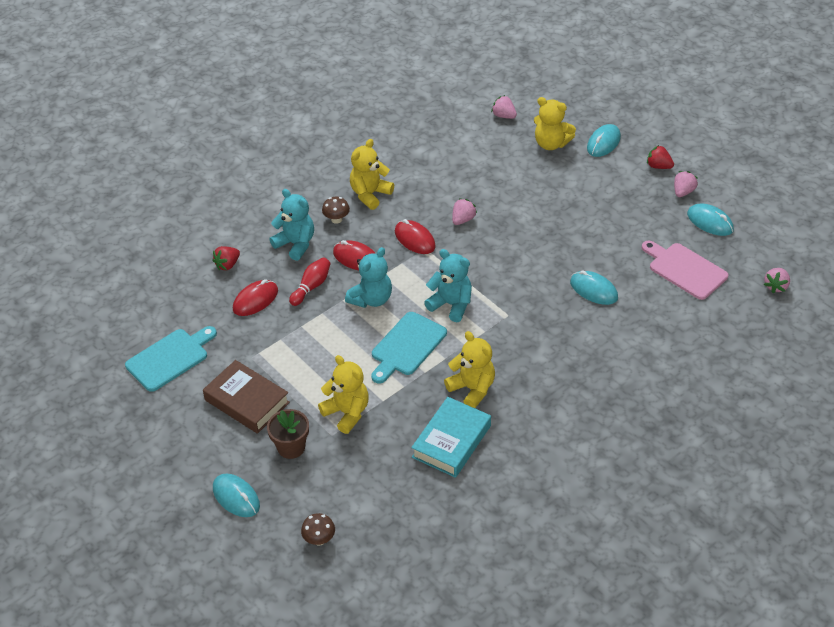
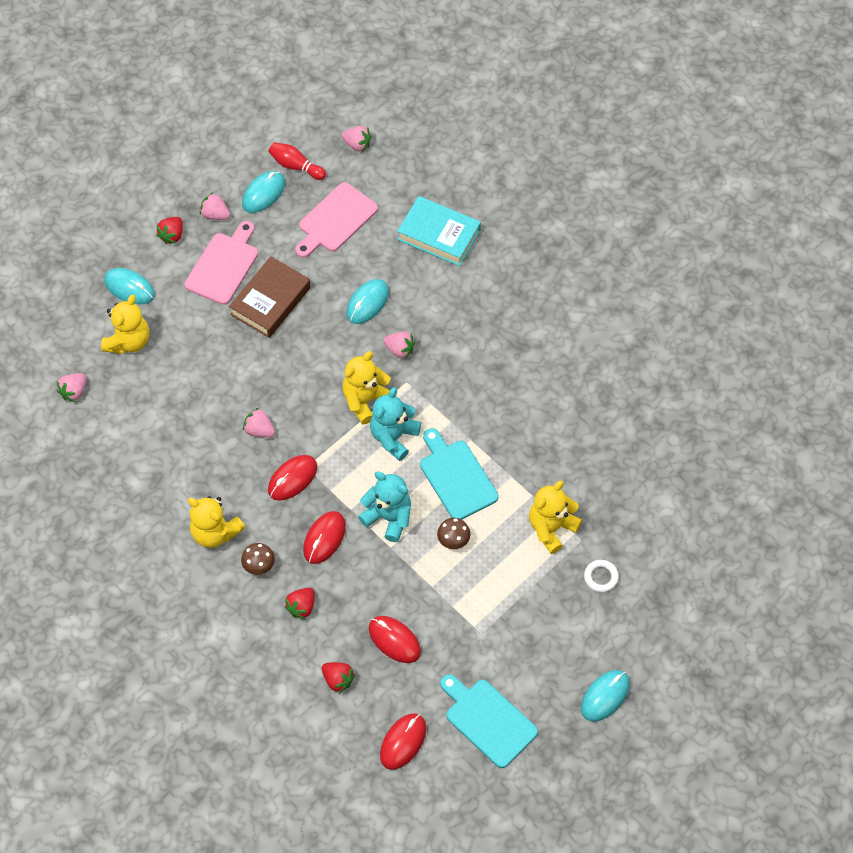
camera: 95 degrees left, 15 degrees up
(164, 303) = (403, 742): none -> red mouse
(236, 497) = (668, 622): turquoise mouse -> turquoise mouse (605, 696)
(247, 401) = (544, 629): brown book -> brown book (270, 301)
(291, 447) = (601, 577): brown flower pot -> white ring
(296, 244) = (302, 607): turquoise teddy bear -> red strawberry
(311, 287) = (371, 582): red bowling pin -> red bowling pin (296, 166)
(319, 539) = (708, 539): brown mushroom -> brown mushroom (453, 540)
(407, 346) = (456, 477): turquoise cutting board -> turquoise cutting board turned 150 degrees counterclockwise
(451, 441) = (579, 429): turquoise book -> turquoise book (439, 235)
(472, 389) = (511, 413): yellow teddy bear -> yellow teddy bear (365, 400)
(542, 311) = (399, 350): none -> pink strawberry
(629, 197) = (223, 266): none -> pink cutting board

